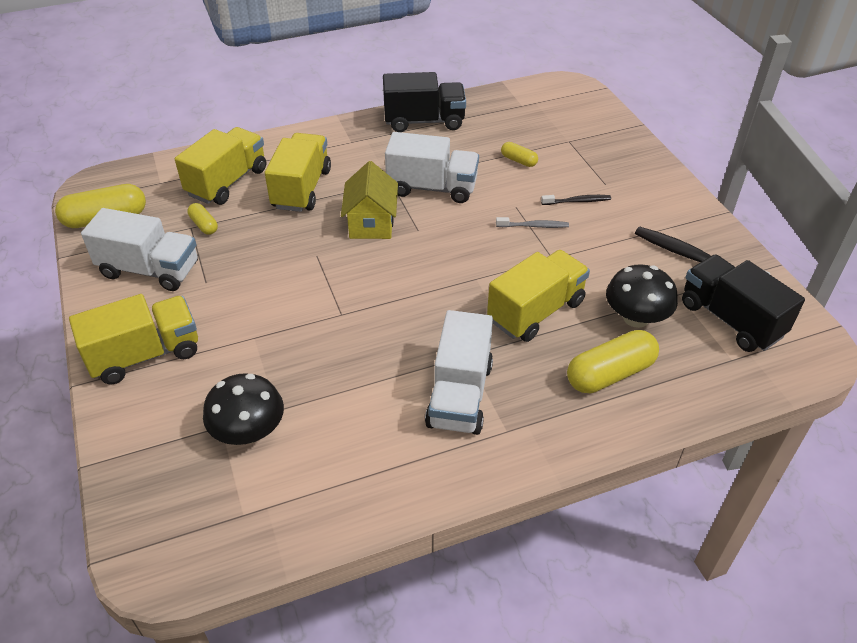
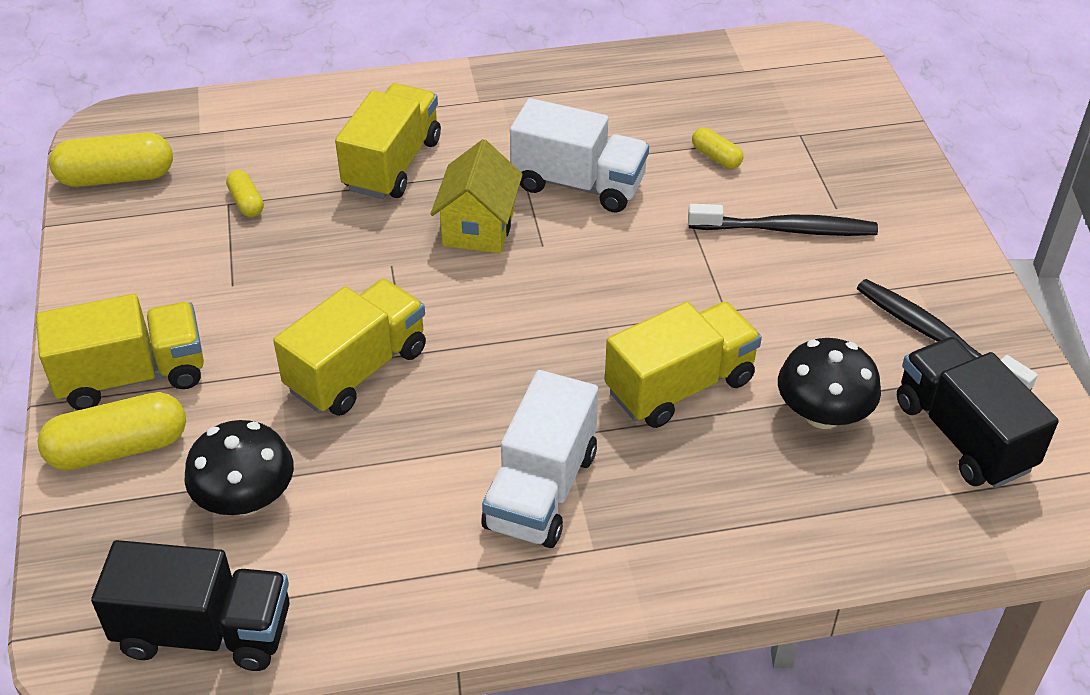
camera: 10 degrees right, 0 degrees up
(150, 270) = (161, 258): white truck -> none
(227, 182) = (291, 143): yellow truck -> yellow truck (357, 370)
(424, 121) = (592, 80): black truck -> black truck (205, 631)
(534, 226) = (711, 259): grey toothbrush -> none
(577, 201) = (786, 229): black toothbrush -> black toothbrush, size x1.79
(610, 374) = (761, 490): yellow capsule -> yellow capsule (119, 448)

